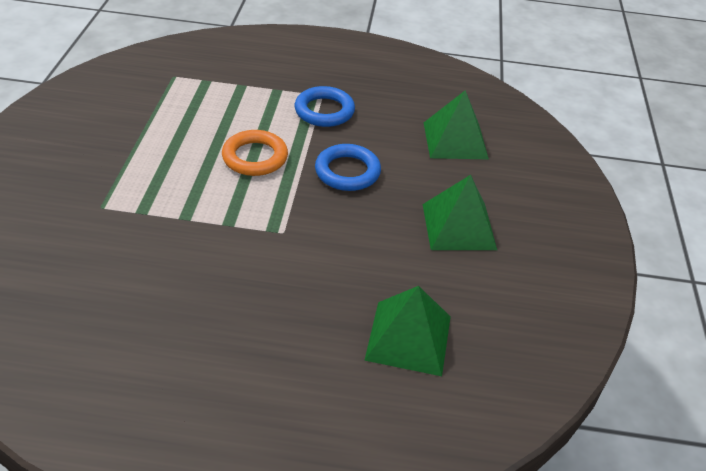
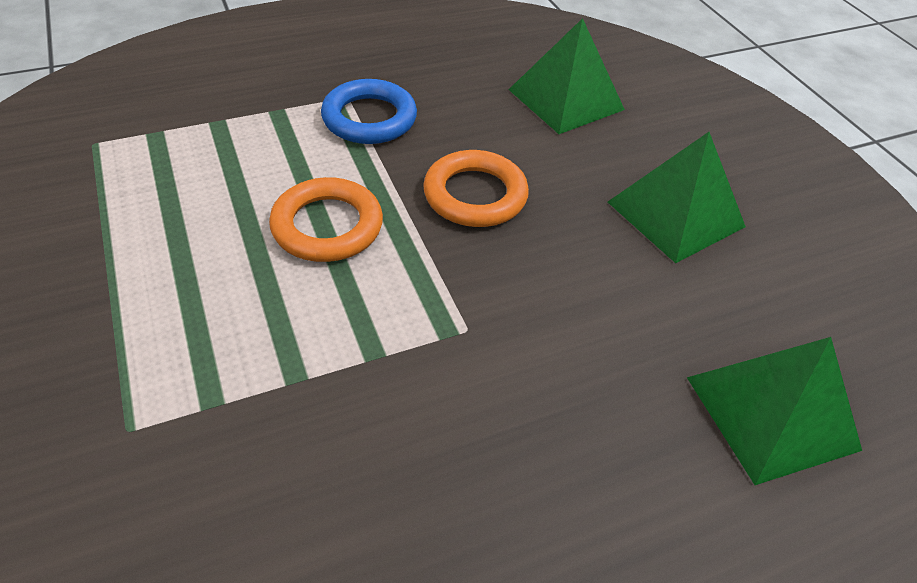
camera: 30 degrees left, 5 degrees up
(347, 172) = (475, 195): blue ring -> orange ring

